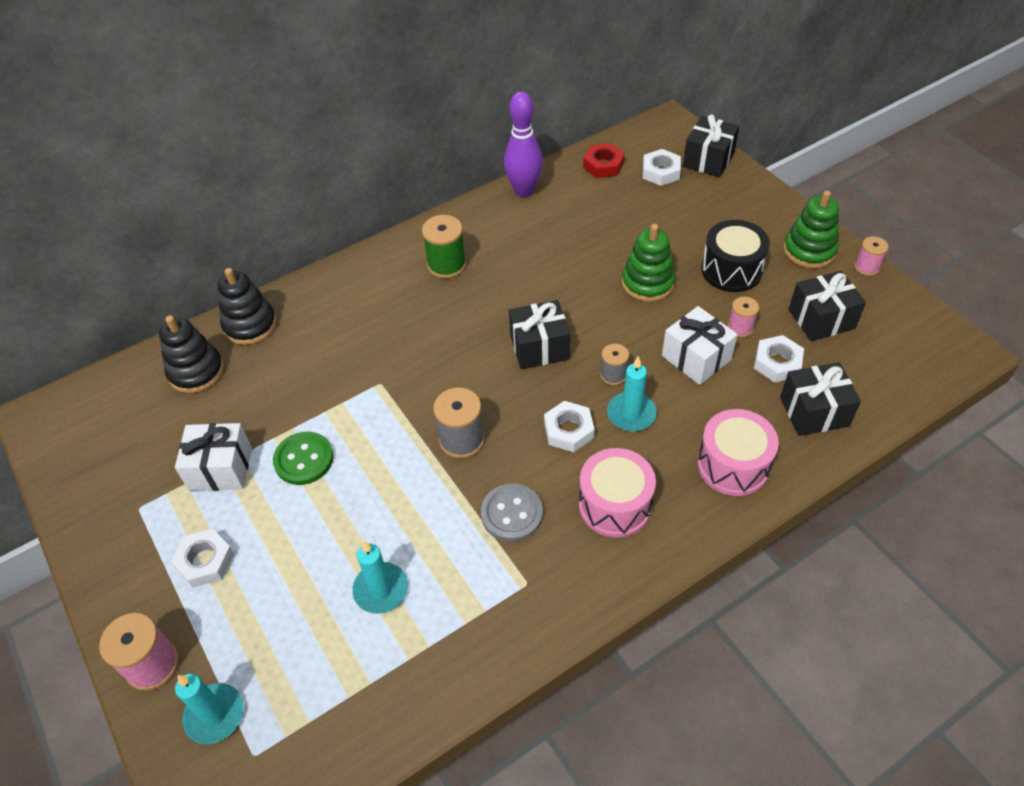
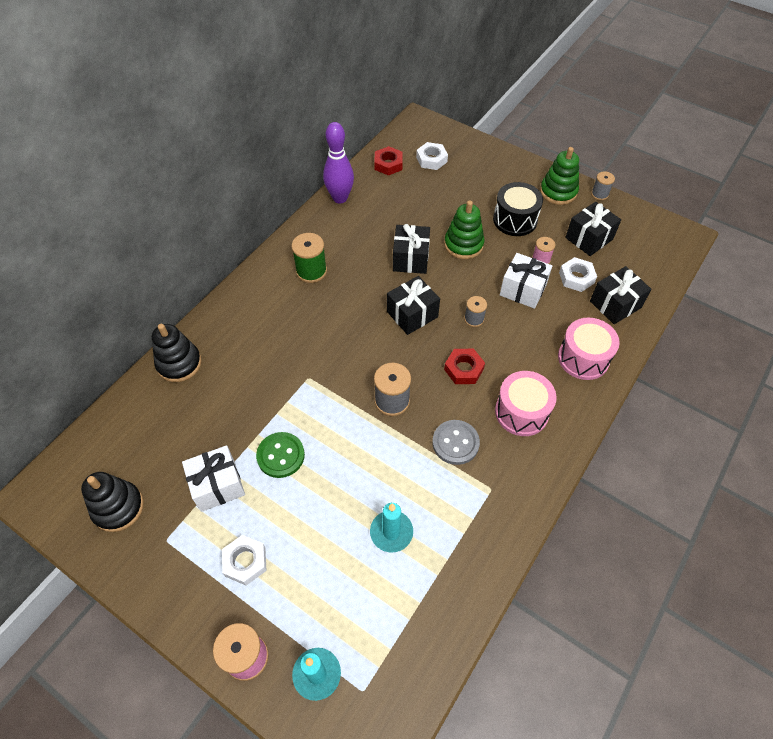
camera: 25 degrees left, 5 degrees up
(196, 371) = (154, 415): black stacking toy -> black stacking toy (118, 507)
(568, 430) = (464, 369): white nut -> red nut
(631, 414) = (500, 343): turquoise candle -> none
(708, 160) = (460, 142): black gift -> black gift (410, 259)
(866, 267) = (599, 194): pink spool -> grey spool

